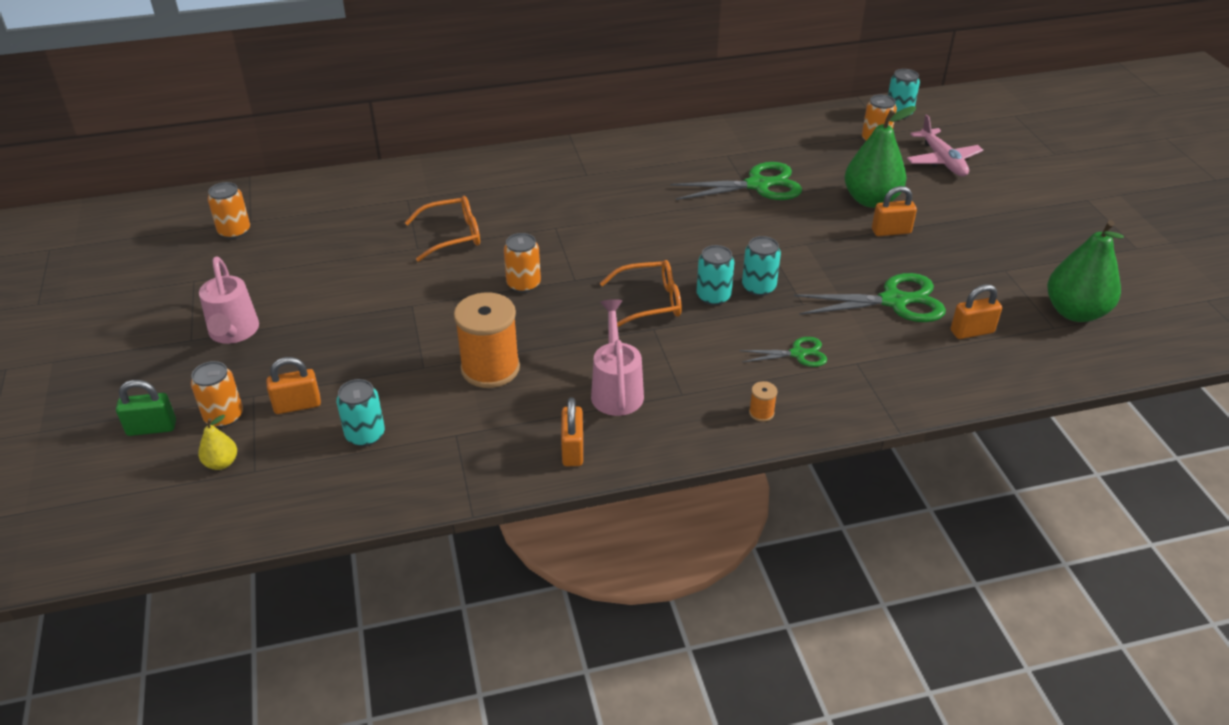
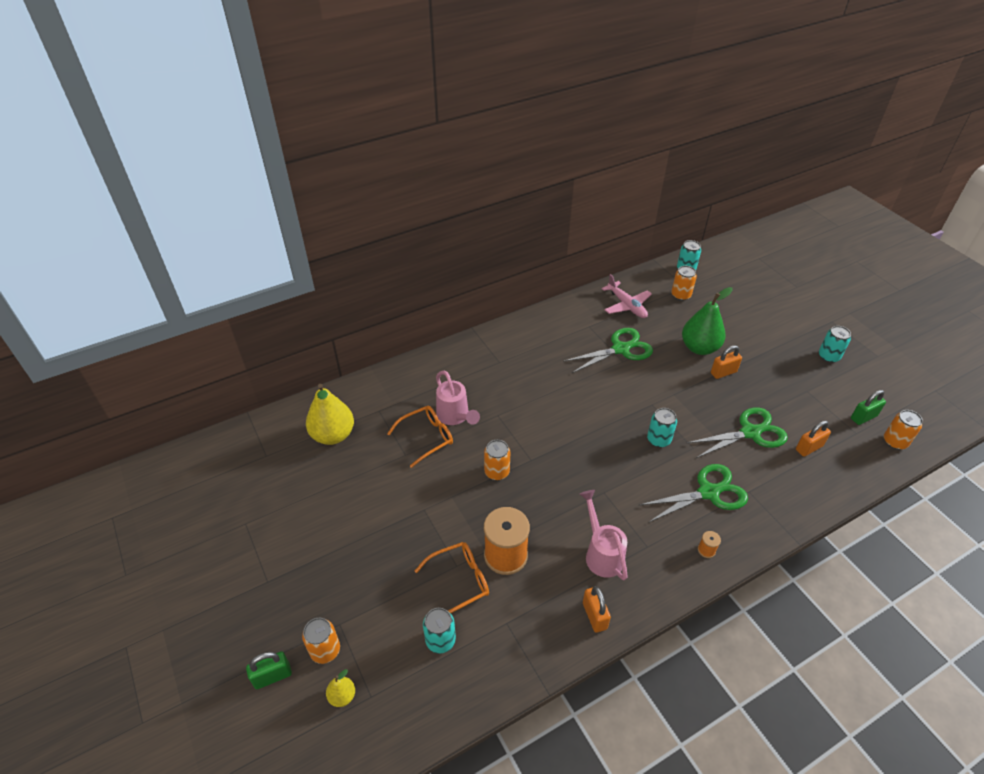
camera: 15 degrees left, 5 degrees up
(233, 333) = (299, 568): pink watering can -> pink watering can (455, 417)
(234, 231) = (258, 468): orange can -> orange can (895, 442)
(297, 405) = (377, 625): orange padlock -> none
(339, 214) = (333, 435): none -> yellow pear
(651, 302) = (592, 469): orange glasses -> orange glasses (460, 581)
(713, 296) = (632, 454): turquoise can -> turquoise can (828, 356)
(798, 354) = (708, 492): green scissors -> green scissors, size x1.80
(942, 160) = (730, 305): pink plane -> pink plane (626, 305)
(1075, 312) = (863, 417): green pear -> green padlock

